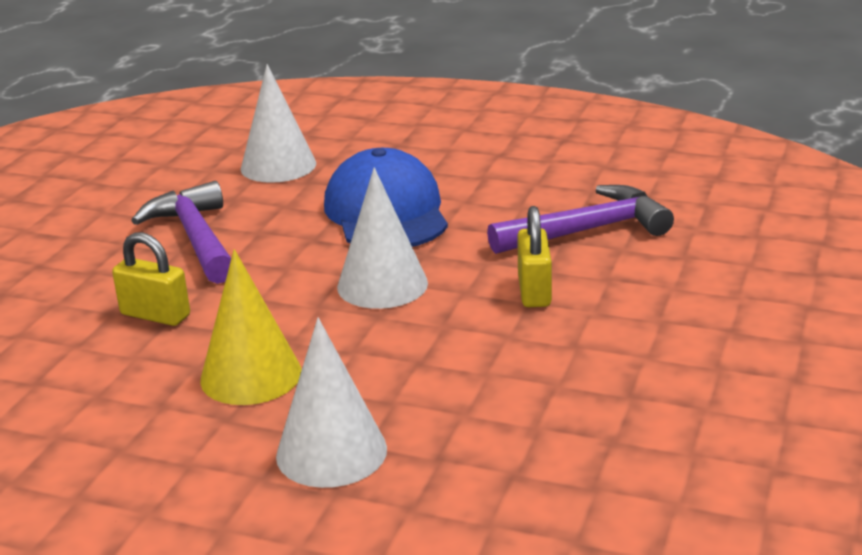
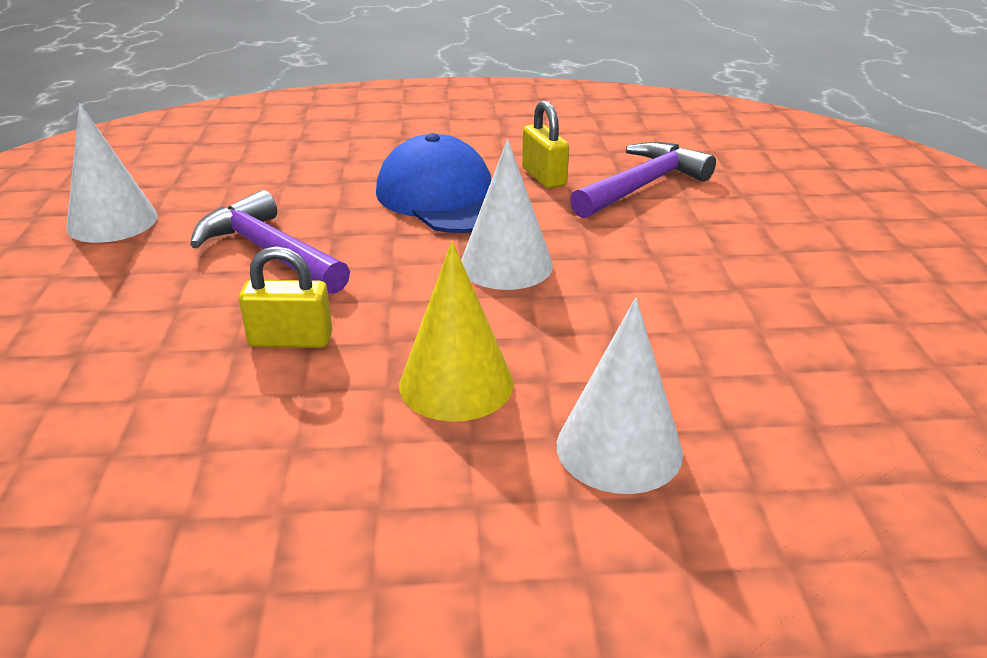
camera: 25 degrees left, 5 degrees up
(278, 166) = (298, 171): white cone -> white cone (112, 221)
(534, 291) = (651, 245): yellow padlock -> yellow padlock (544, 177)

